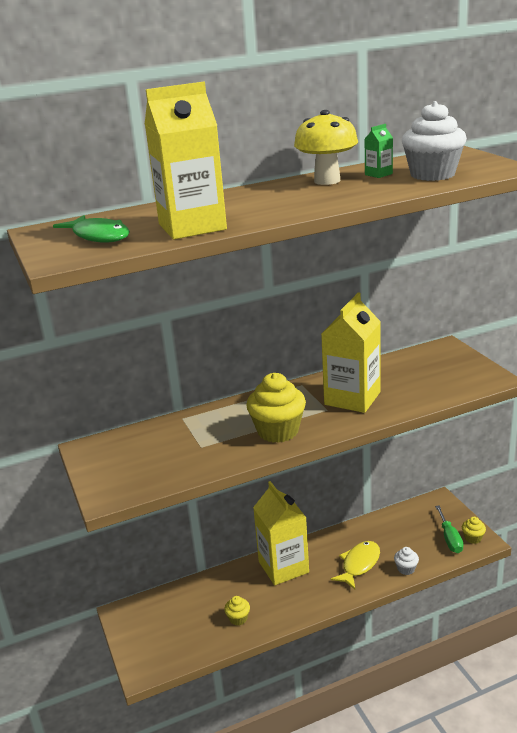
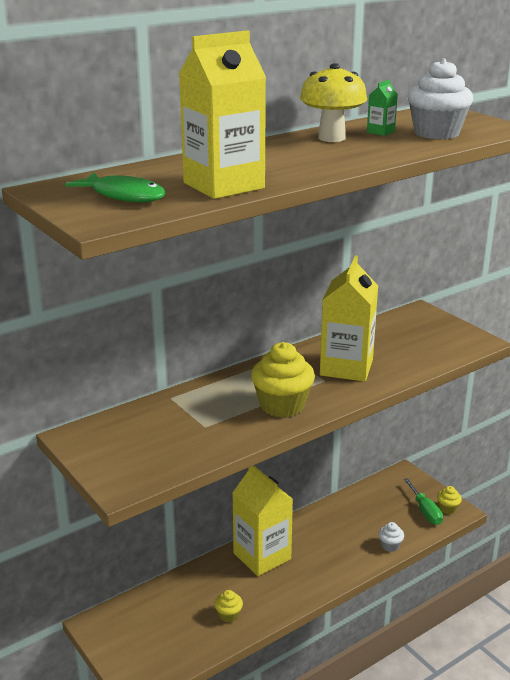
camera: 15 degrees left, 0 degrees up
(359, 564) = (341, 546): yellow fish -> none

